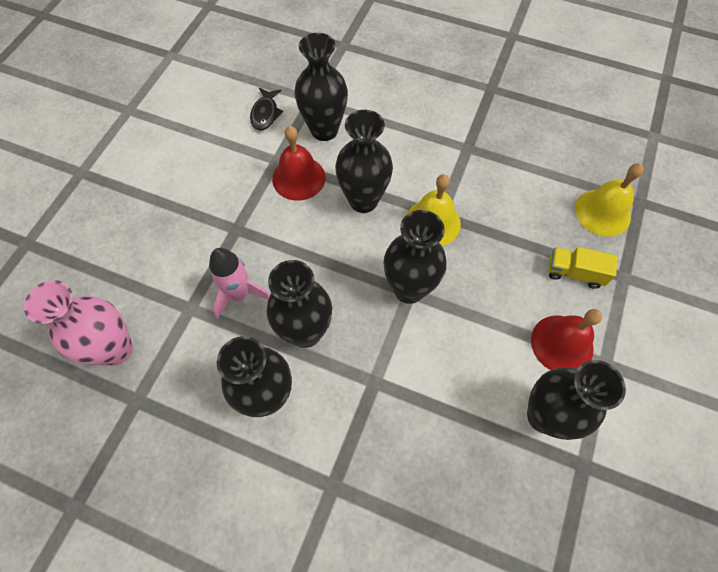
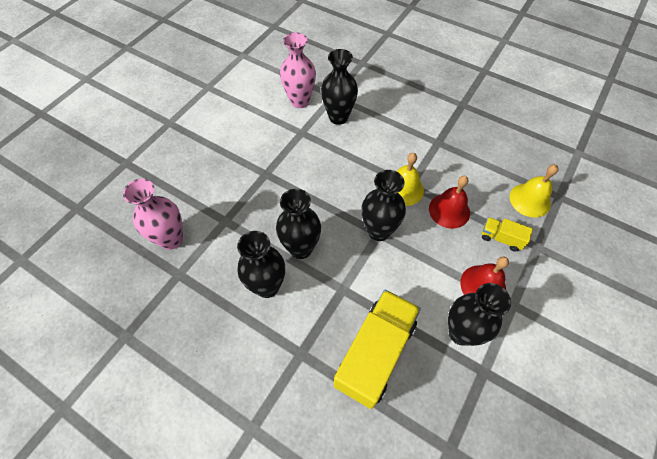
camera: 10 degrees right, 5 degrees down
(239, 294) = (260, 216): pink rocket -> none
(265, 114) = (300, 101): black fish -> pink vase
(298, 178) = (315, 146): red bell -> red bell (449, 210)
(363, 200) = (357, 167): black vase -> none
(435, 467) = (375, 353): none -> yellow truck

